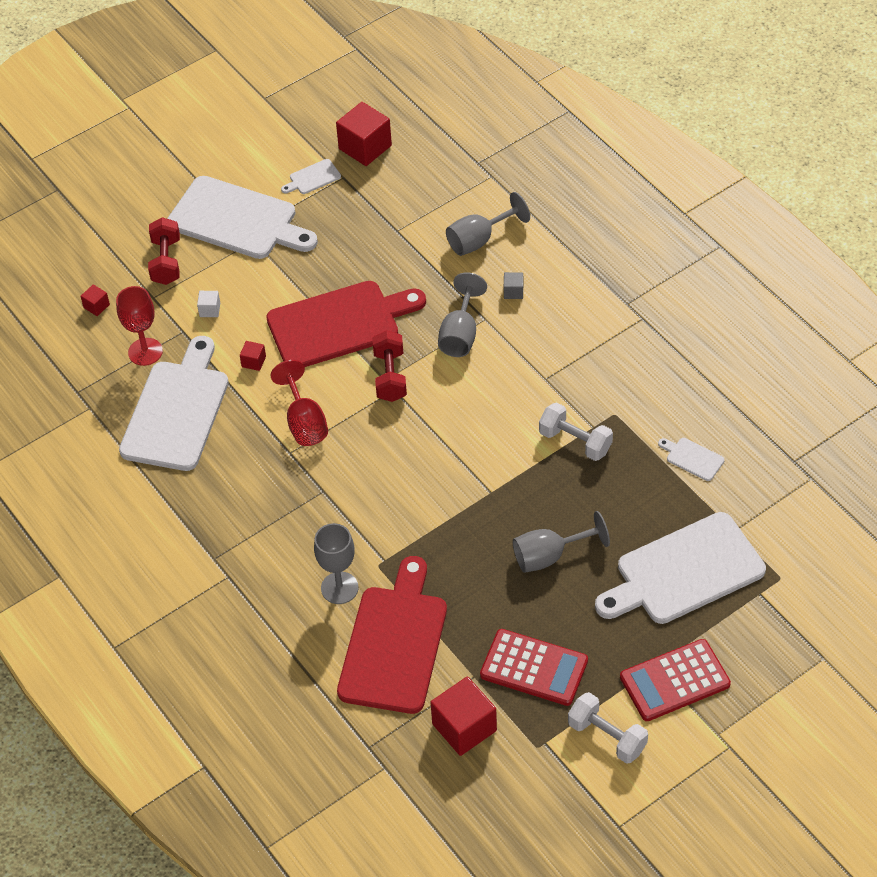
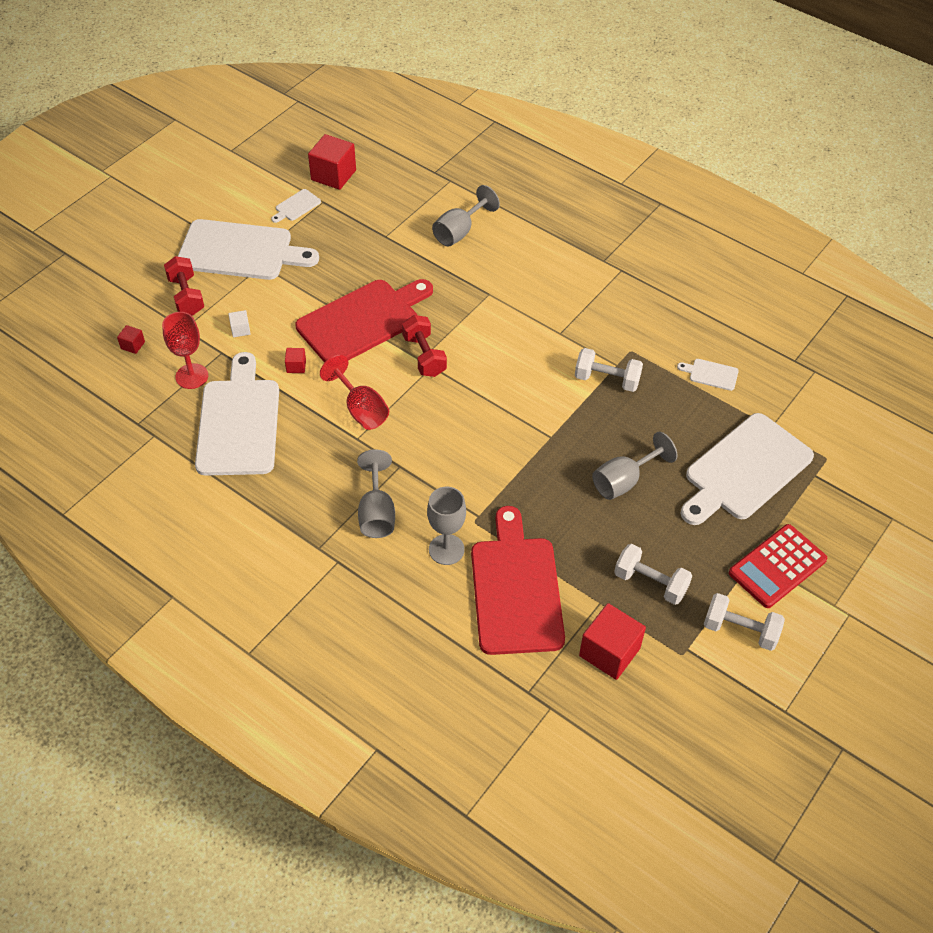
camera: 20 degrees left, 0 degrees up
(460, 334) = (472, 310): grey goblet -> grey goblet (377, 513)
(513, 291) = (505, 268): grey cube -> none
(534, 668) = (650, 583): red calculator -> white dumbbell

